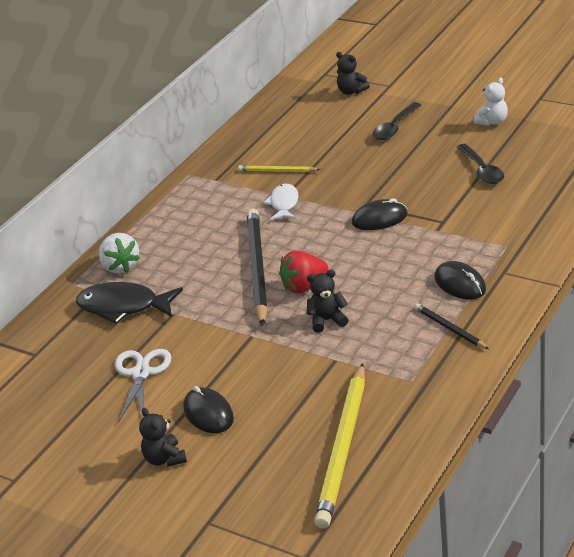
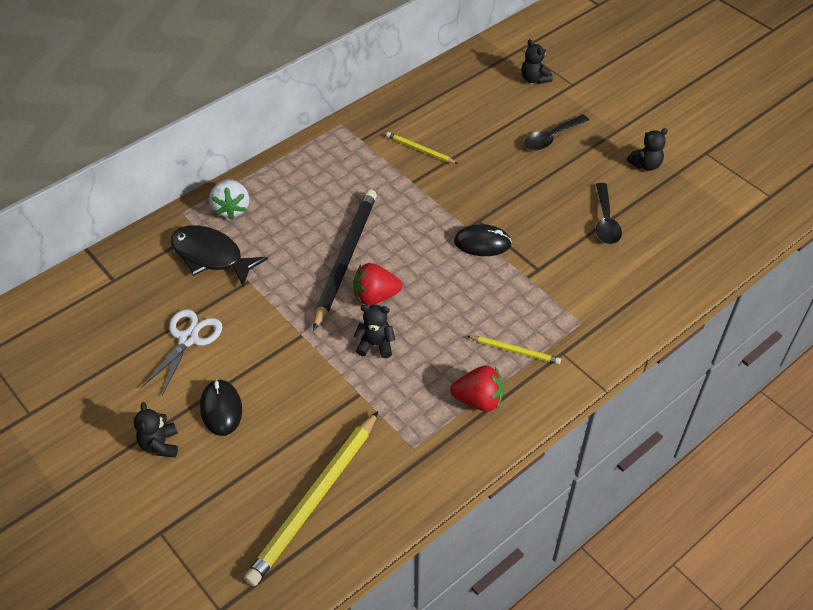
camera: 15 degrees right, 15 degrees up
(284, 204) = (406, 191): white fish -> none
(449, 328) = (478, 400): black pencil -> red strawberry
(460, 284) = (515, 351): black mouse -> yellow pencil
(492, 122) = (645, 165): white teddy bear -> black teddy bear

